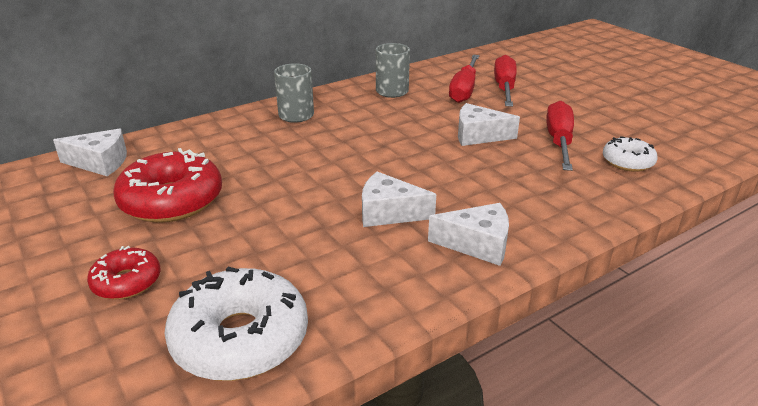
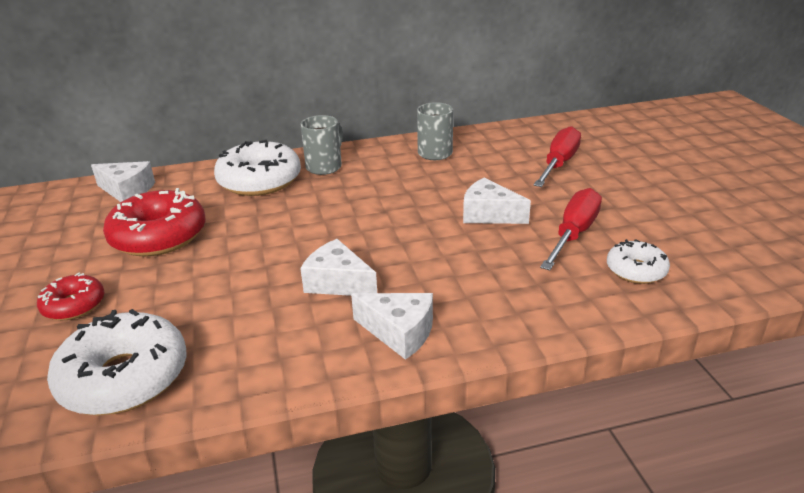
camera: 20 degrees right, 0 degrees up
(240, 135) = (259, 181): none -> white donut
(464, 90) = (512, 161): red screwdriver -> none

